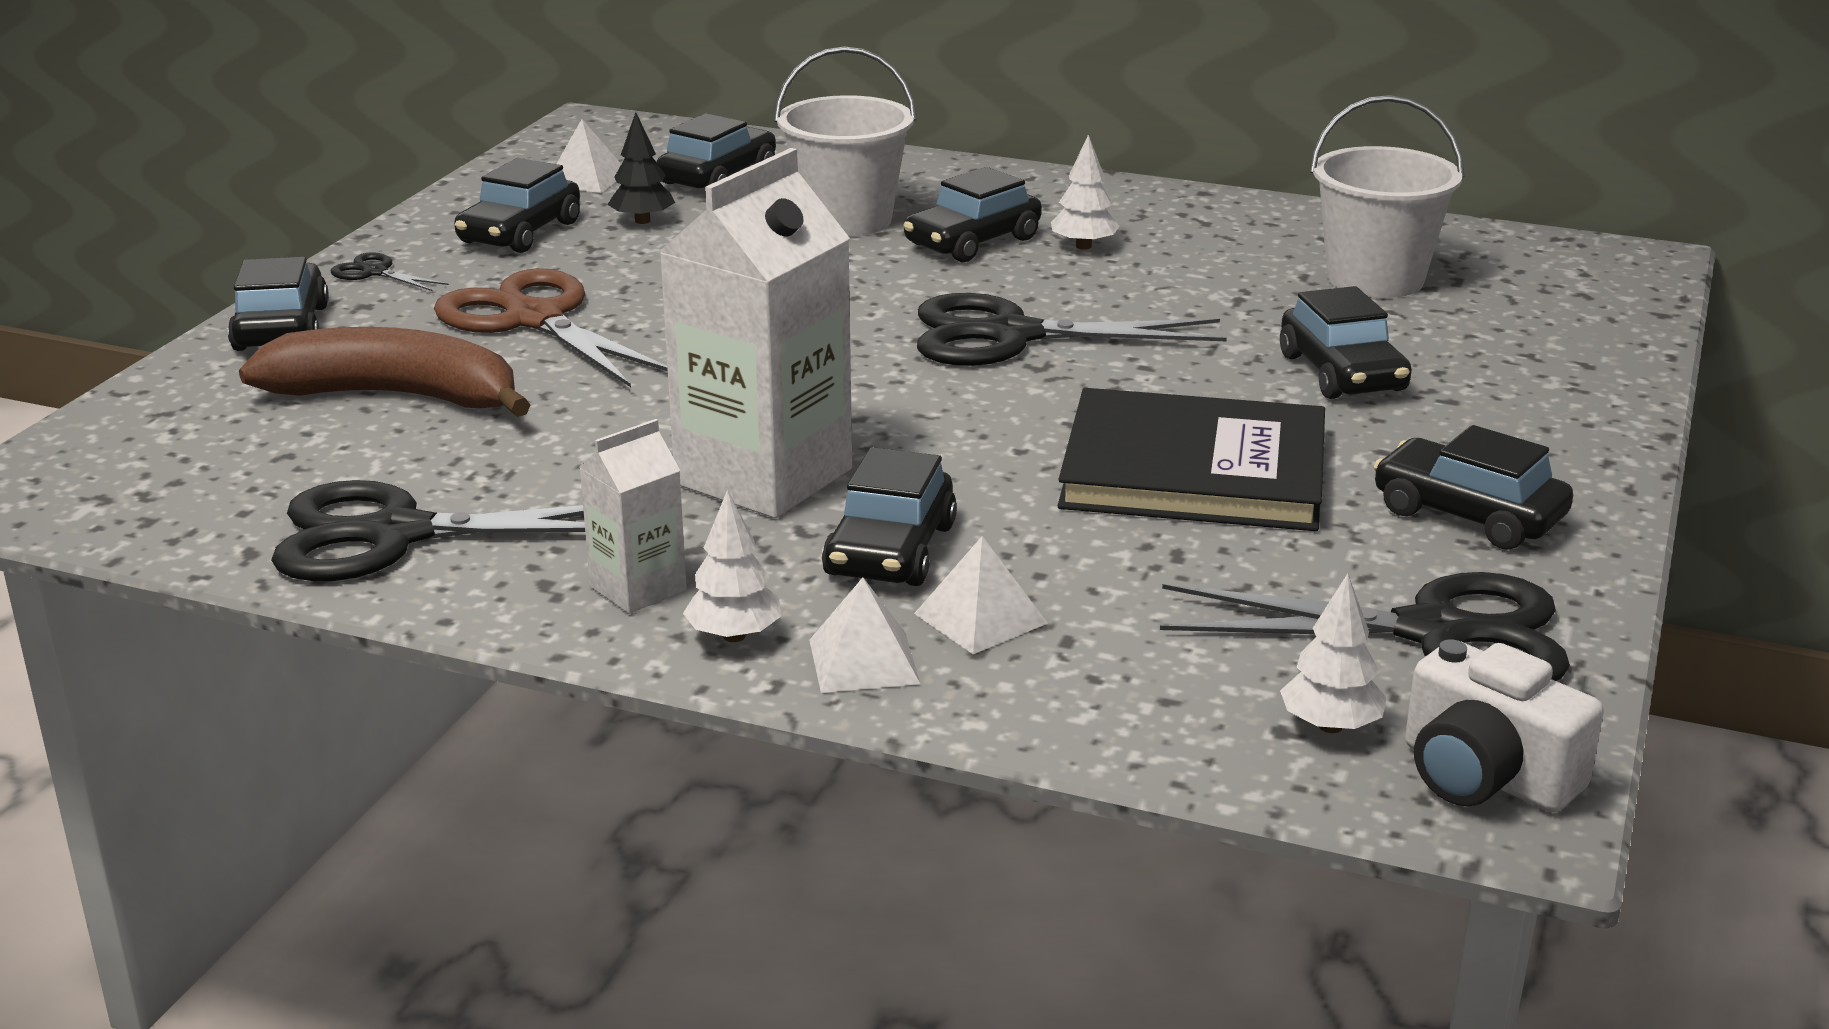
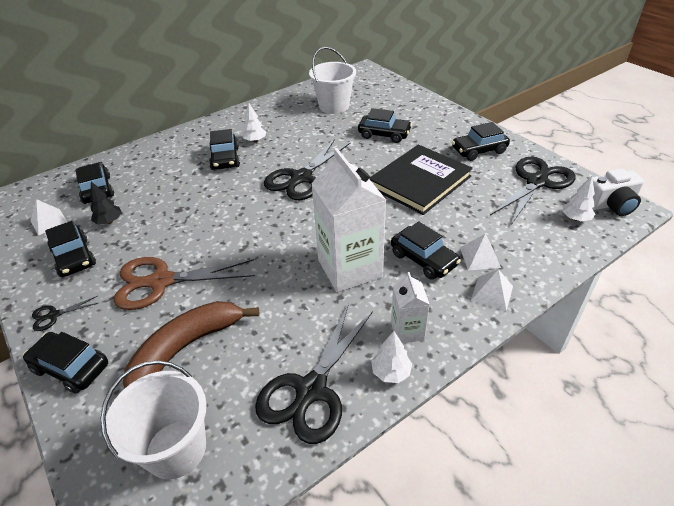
camera: 55 degrees left, 15 degrees up
(734, 636) = (457, 318): white tree -> white tree (391, 372)
(847, 220) = (174, 176): white bucket -> white bucket (176, 449)

